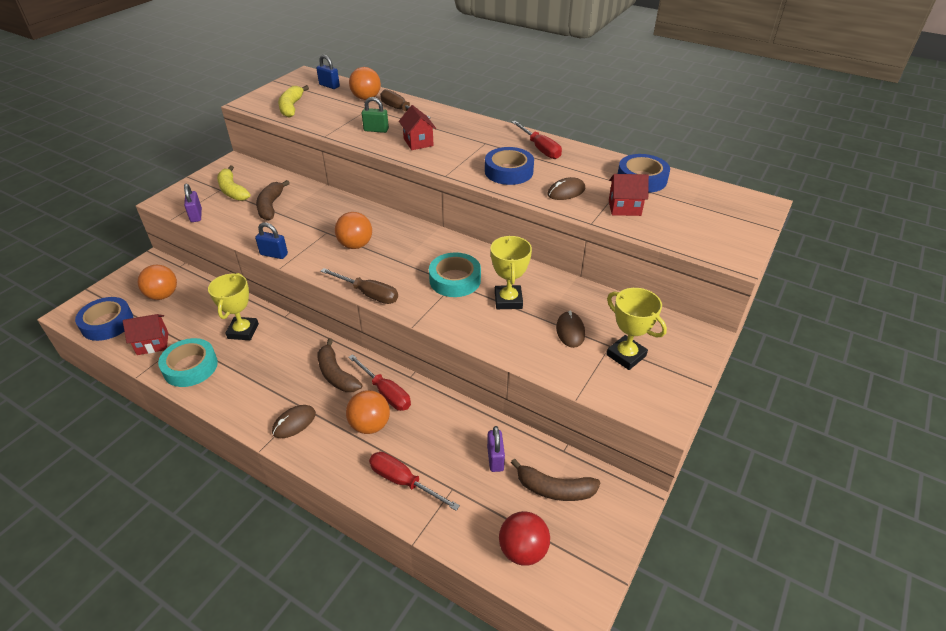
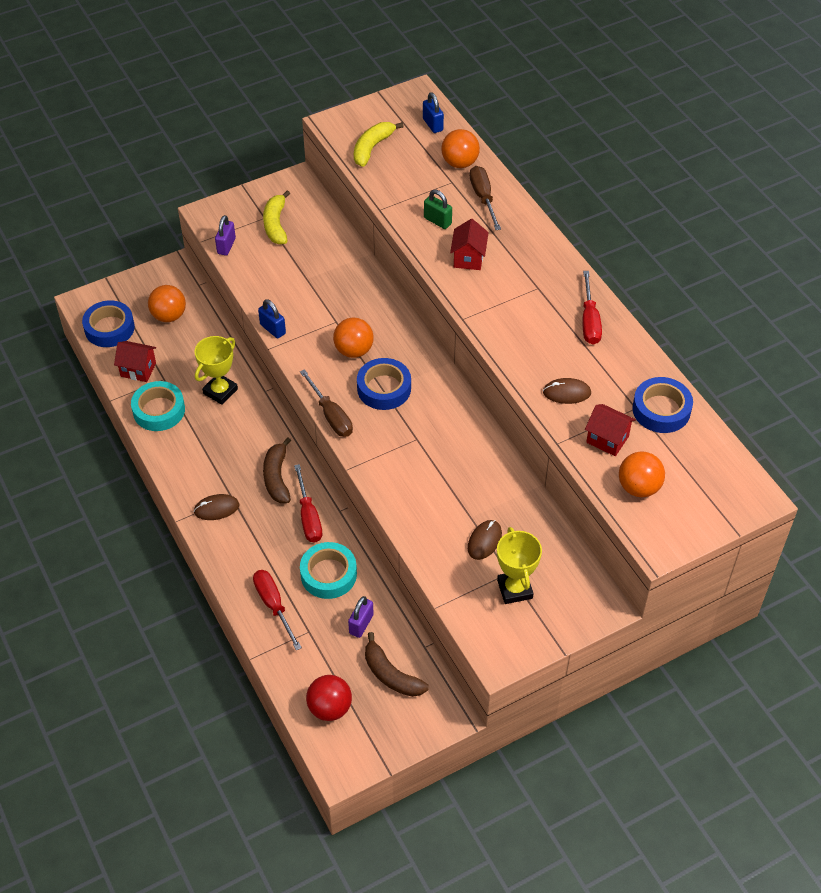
camera: 30 degrees right, 10 degrees up
(271, 206) = (302, 263): brown banana -> none
(370, 425) = (277, 541): orange ball -> orange ball (638, 487)
(455, 280) = (420, 435): turquoise tape -> turquoise tape (328, 574)
(508, 300) = (453, 481): yellow trophy -> none
(509, 171) = (530, 340): blue tape -> blue tape (384, 388)

